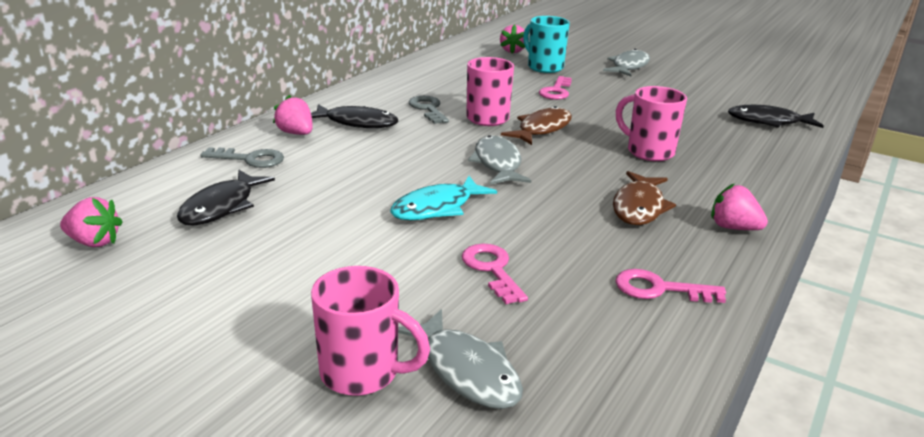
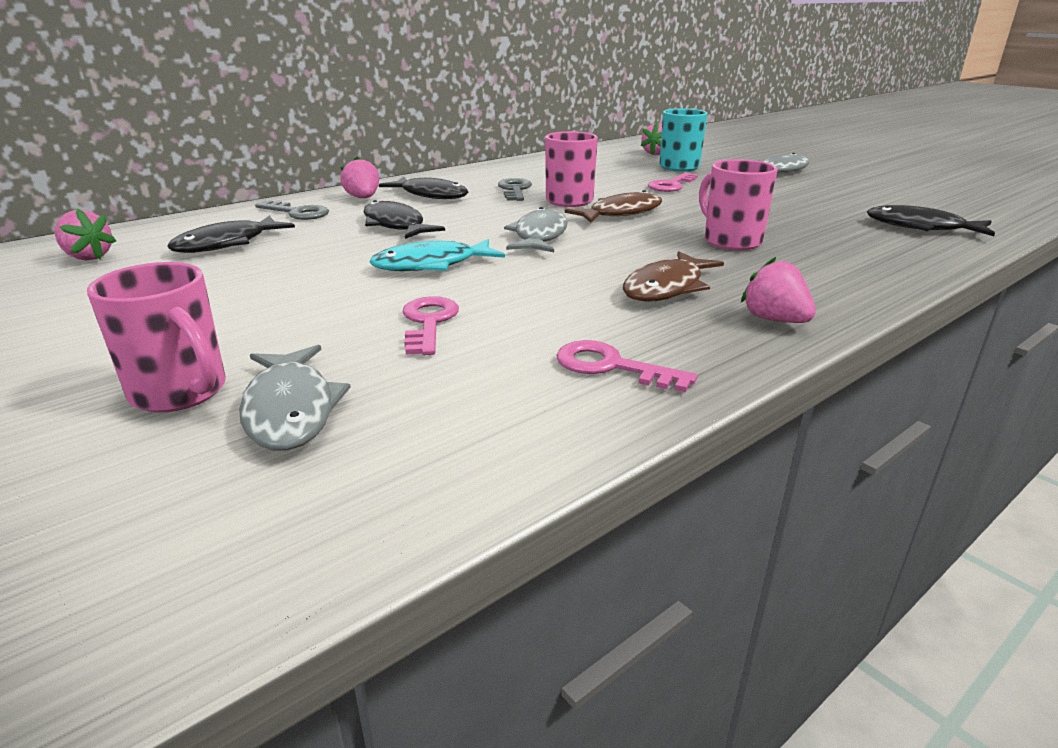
camera: 20 degrees right, 0 degrees up
(361, 165) = (395, 225): none -> black fish

